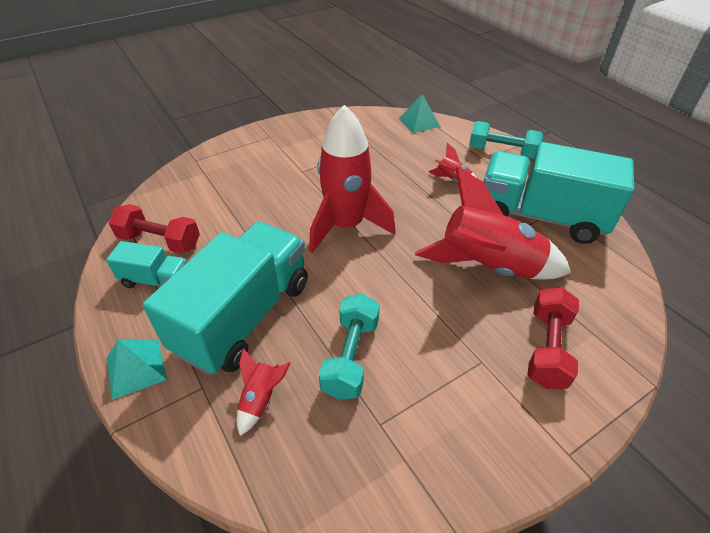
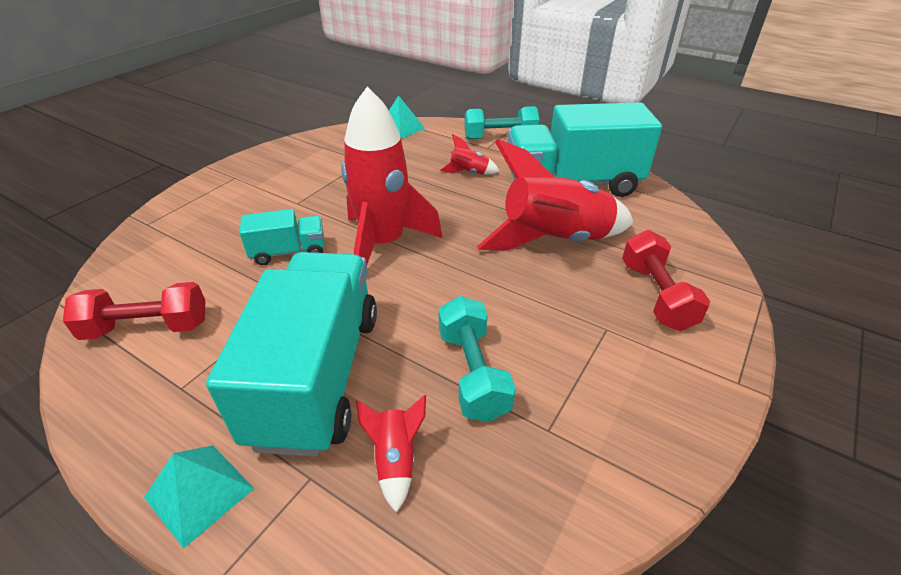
camera: 25 degrees left, 5 degrees down
(156, 280) = (169, 375): turquoise truck -> turquoise truck (288, 252)

